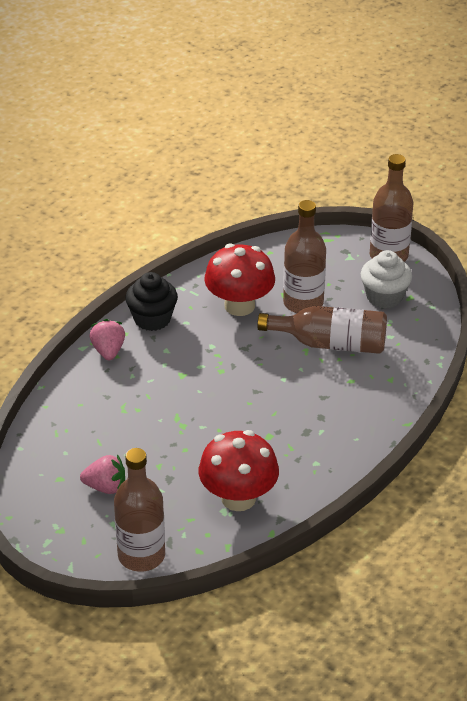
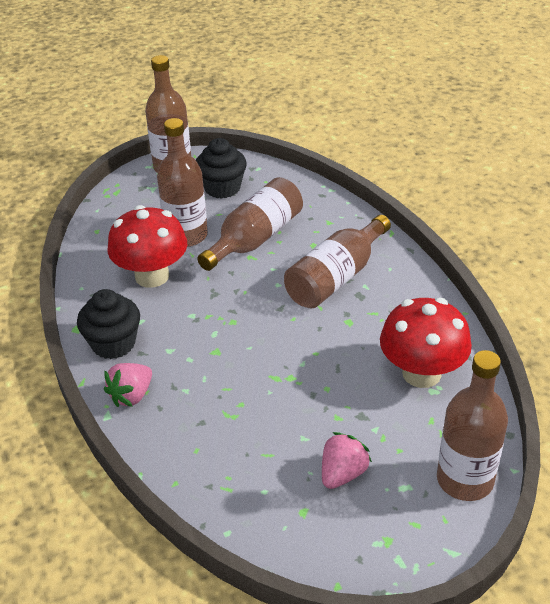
camera: 60 degrees left, 0 degrees up
(108, 351) = (131, 396): pink strawberry -> pink strawberry turned 75 degrees counterclockwise
(318, 410) = (336, 277): none -> brown bottle
(384, 297) = (222, 188): white cupcake -> black cupcake

